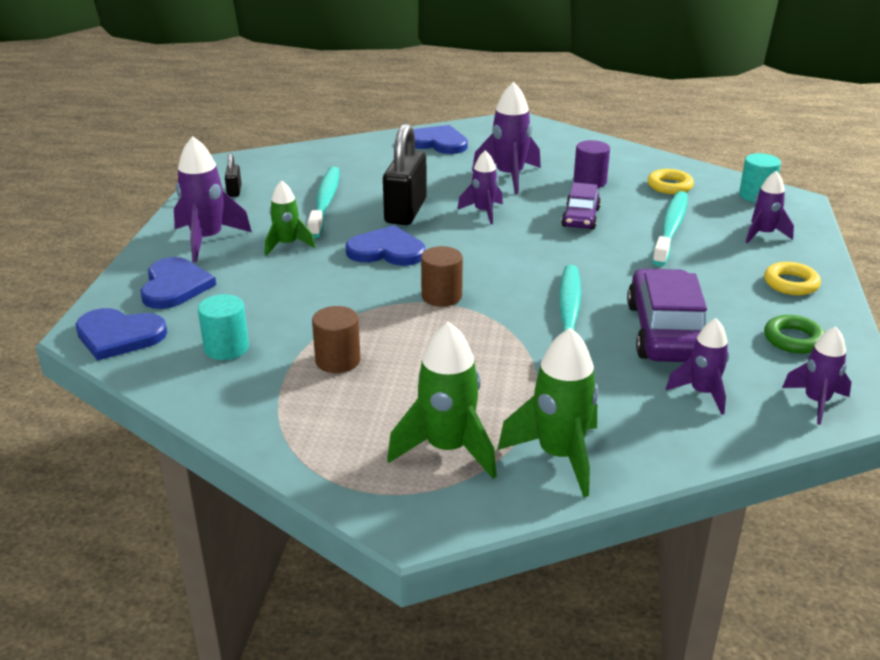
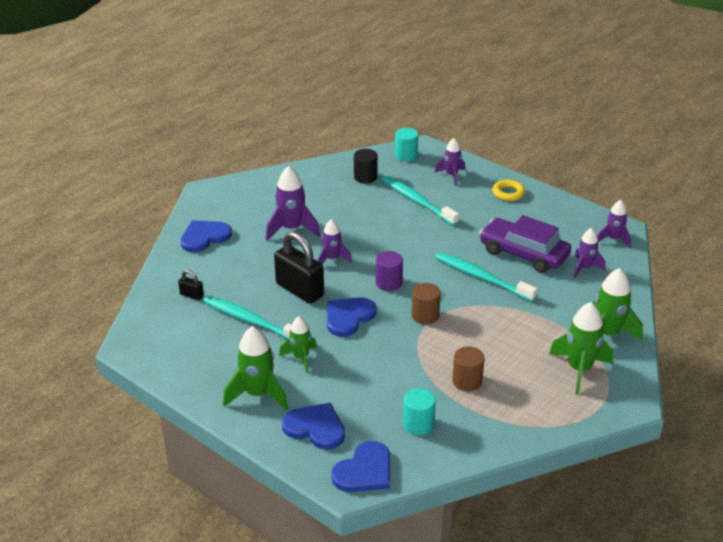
camera: 60 degrees left, 5 degrees up
(207, 240) = (258, 394): purple rocket -> green rocket
(234, 191) = (186, 359): black padlock -> black padlock (192, 295)
(580, 217) = (374, 226): purple car -> none
(590, 182) = (330, 202): purple cylinder -> purple cylinder (388, 283)
(669, 186) = (365, 177): yellow ring -> black cylinder
(793, 339) = (559, 219): green ring -> none

